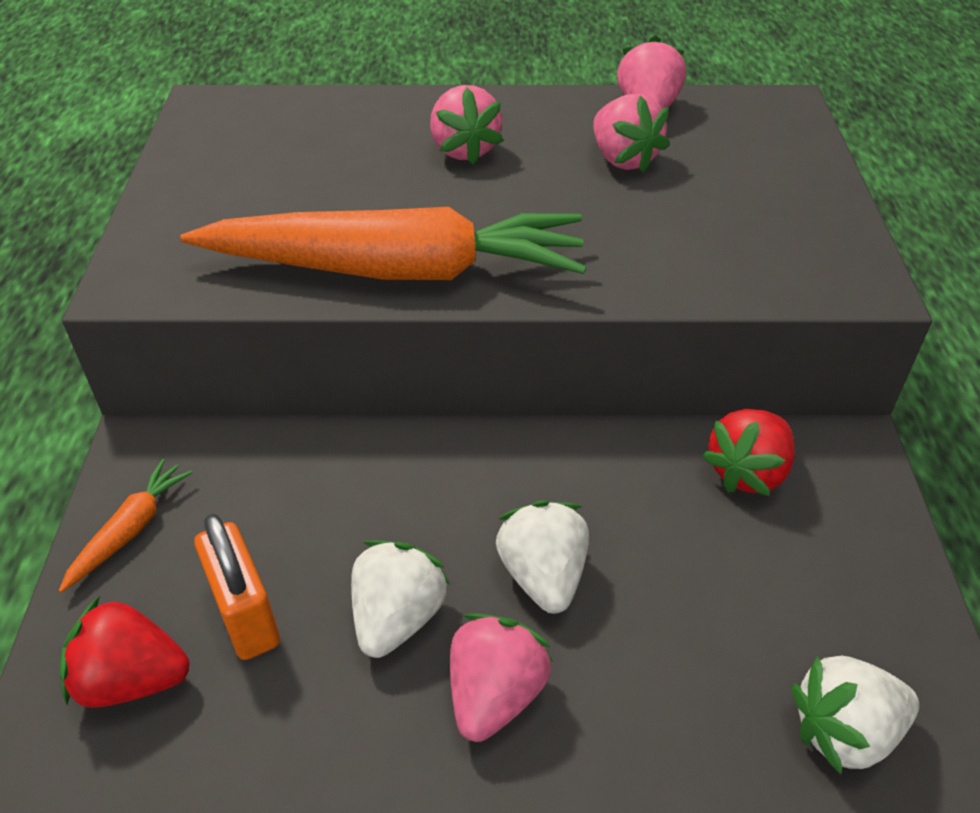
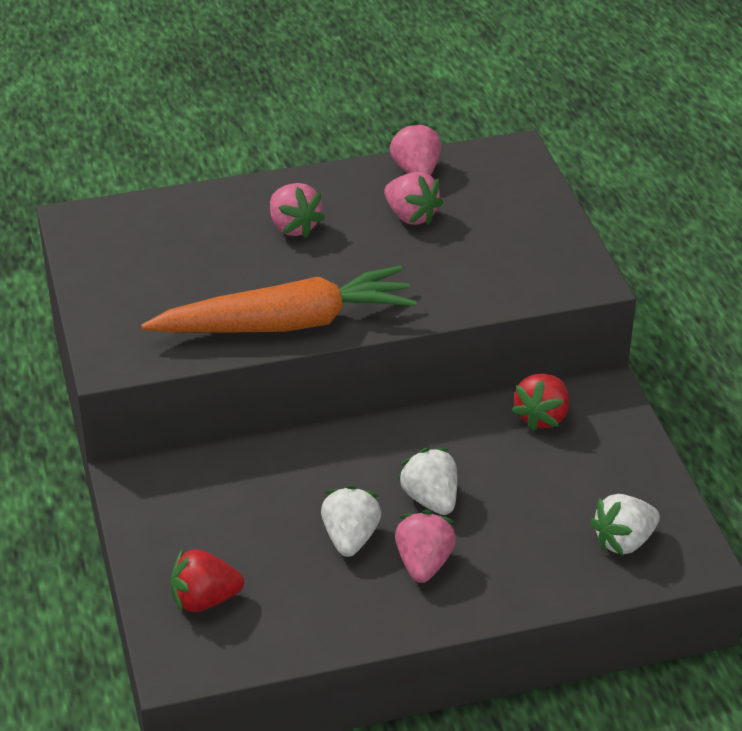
camera: 15 degrees left, 5 degrees down
(130, 530) = (154, 525): orange carrot -> none
(246, 615) = (256, 555): orange padlock -> none

